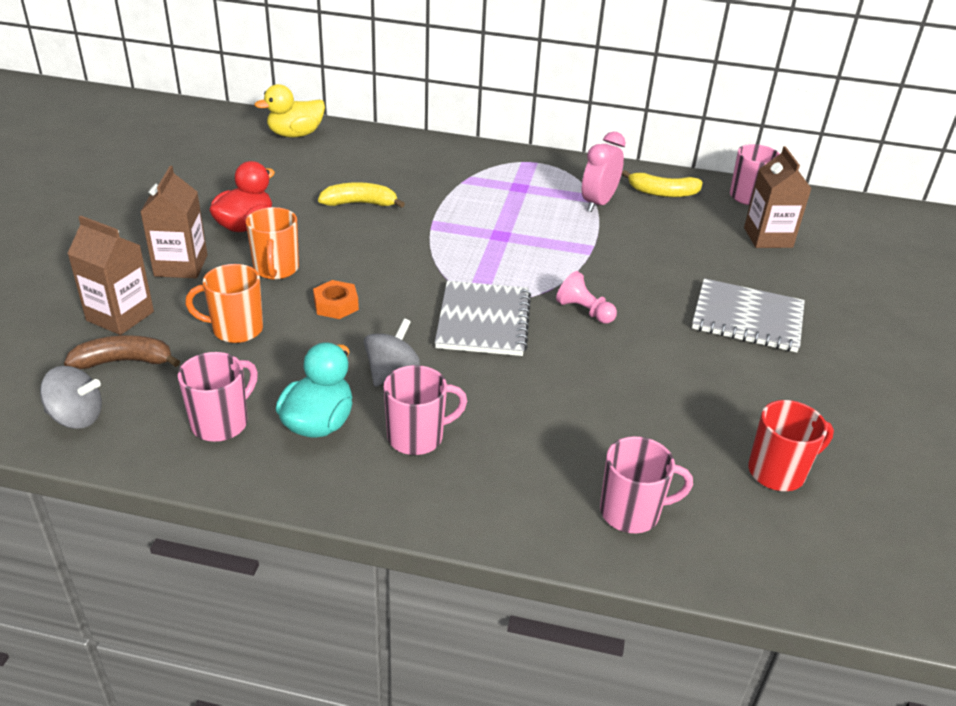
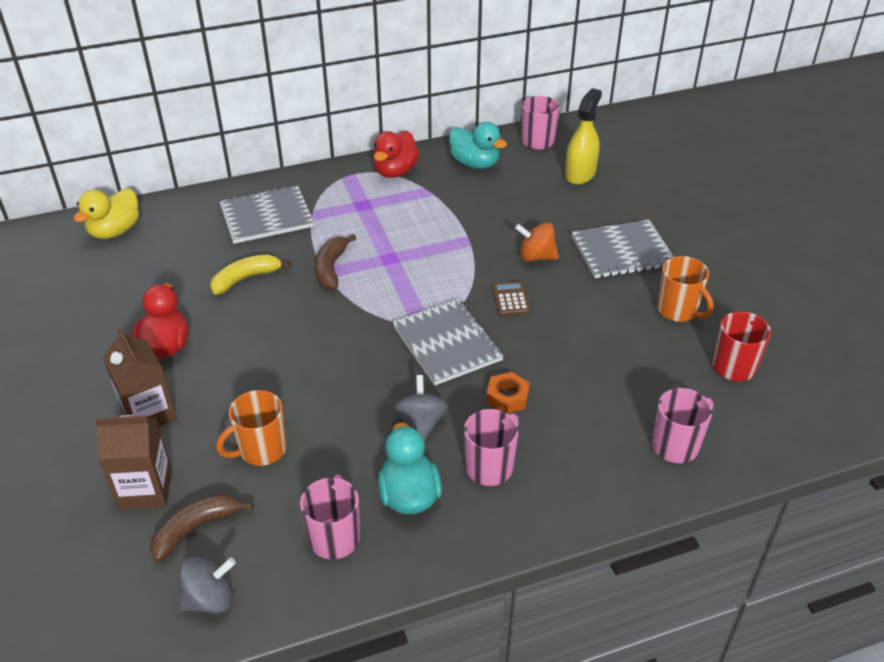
camera: 30 degrees left, 5 degrees up
(276, 269) = (237, 377): orange mug -> orange mug (678, 310)
(336, 305) = (321, 386): orange nut -> orange nut (507, 397)
(425, 167) = (266, 217): none -> grey notebook
(440, 223) = (331, 268): none -> brown banana
(577, 173) = (395, 171): none -> red duck
(584, 311) = (510, 299): pink pawn -> brown calculator
(598, 203) = (436, 194): pink clock -> none
(647, 287) = (536, 257): none -> orange spinning top
(662, 193) = (475, 163): yellow banana -> turquoise duck
(768, 237) = (580, 174): brown carton -> yellow spray bottle

